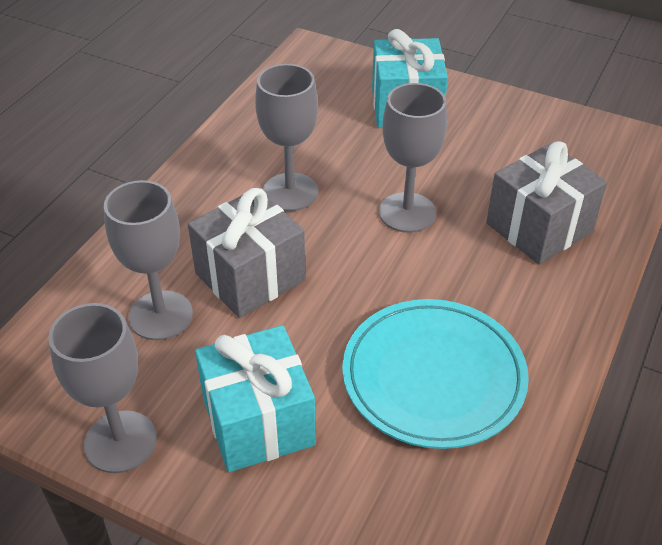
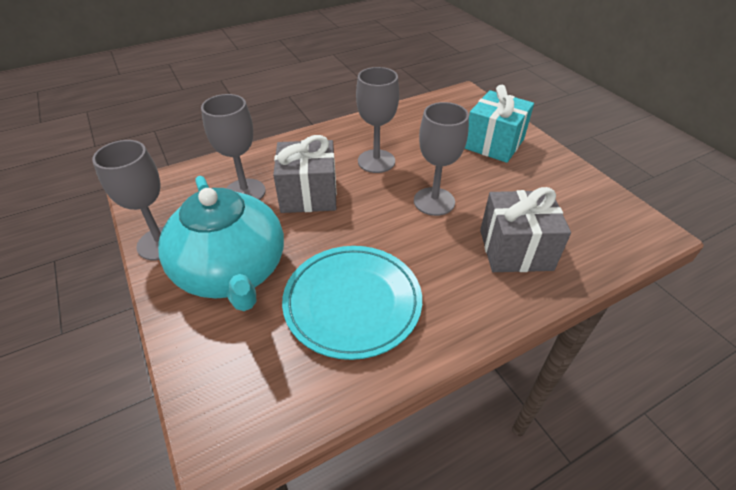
camera: 35 degrees right, 0 degrees up
(258, 421) = (232, 271): turquoise gift -> turquoise teapot

